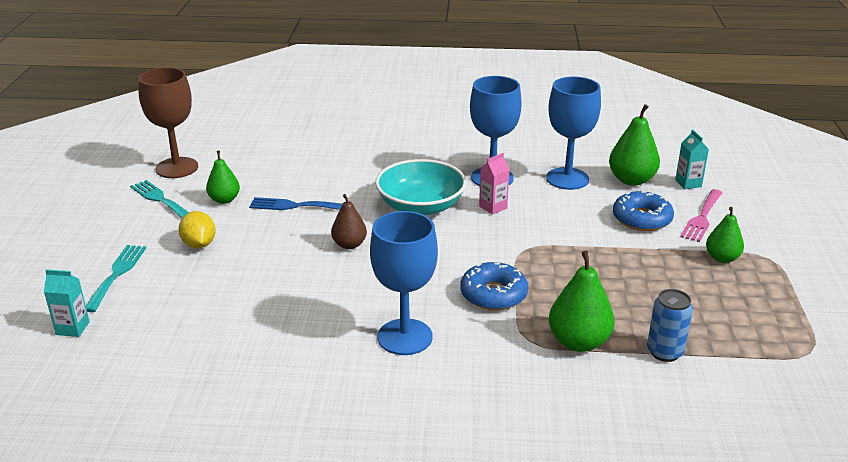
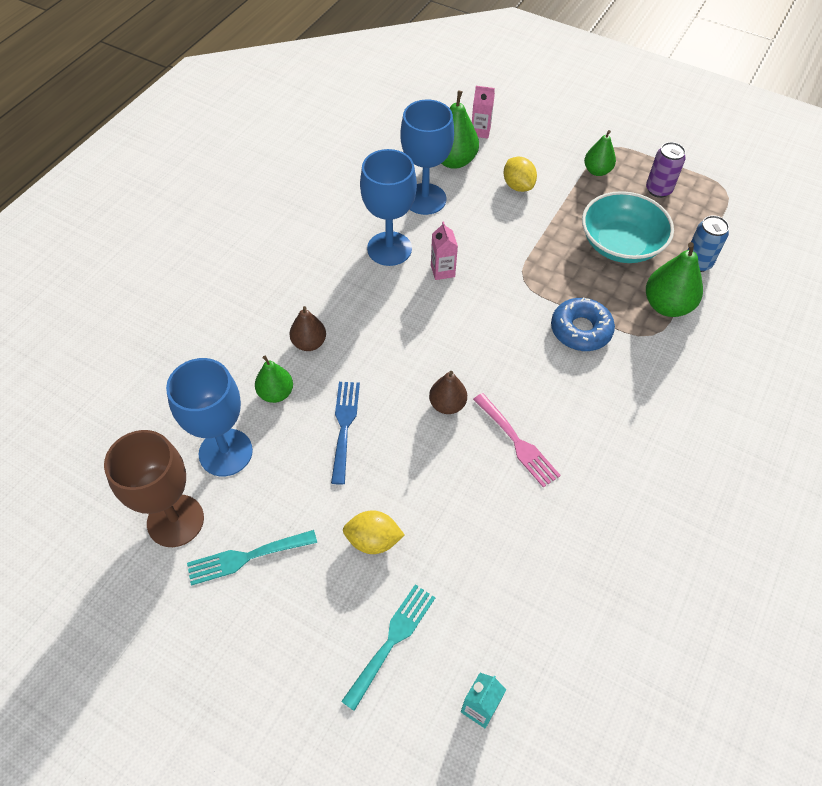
camera: 65 degrees left, 25 degrees up
(117, 274) = (392, 640): turquoise fork -> turquoise fork turned 90 degrees clockwise
(224, 200) = (289, 490): green pear -> green pear (276, 393)
(295, 206) = (344, 426): blue fork -> blue fork turned 150 degrees clockwise
(362, 171) = (309, 343): none -> brown pear
(405, 337) = (615, 416): blue goblet -> blue goblet (225, 452)
(420, 206) = (408, 322): turquoise bowl -> turquoise bowl (620, 244)
(641, 219) = (518, 186): blue donut -> yellow lemon
(688, 183) = (480, 131): turquoise carton -> pink carton
(702, 218) = (536, 151): pink fork -> pink fork (517, 442)
(745, 303) = (658, 190): none -> purple can

